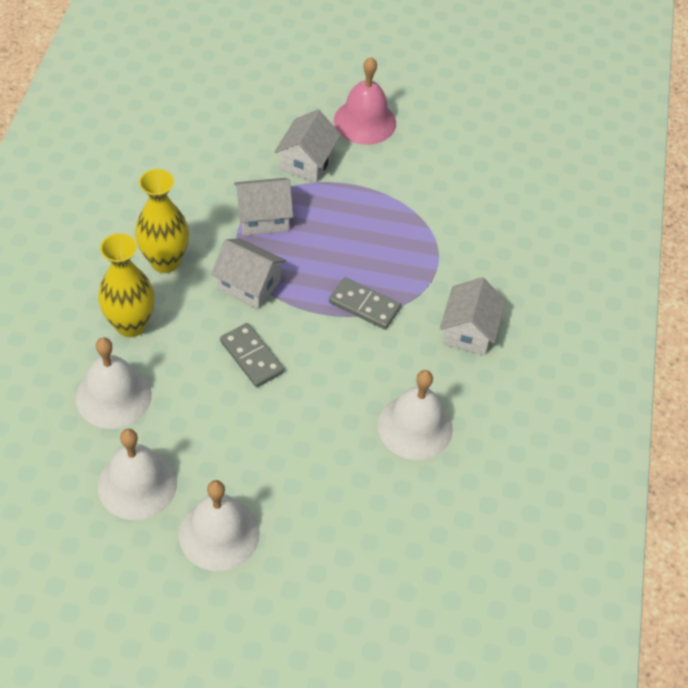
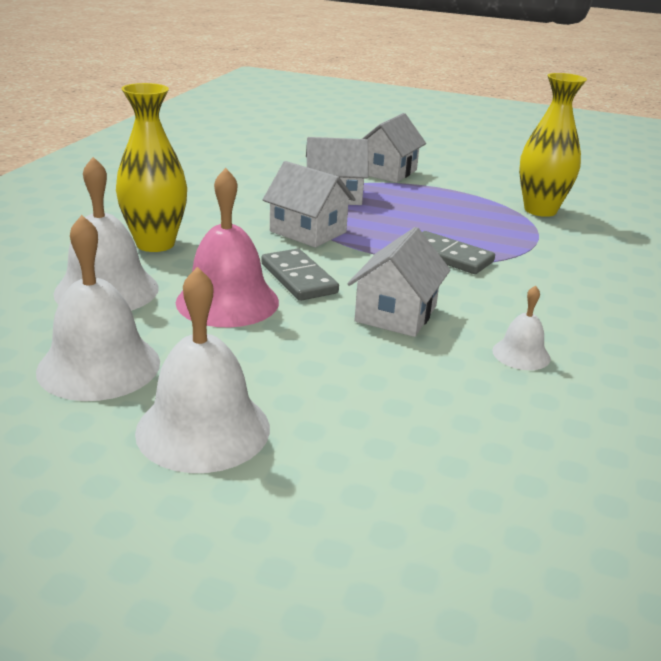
camera: 10 degrees right, 25 degrees down
(165, 261) = (214, 210): yellow vase -> yellow vase (540, 210)
(365, 121) = (450, 158): pink bell -> pink bell (227, 301)
(415, 427) = (521, 354): white bell -> white bell, size x0.52
(469, 331) = (586, 285): white house -> white house (396, 314)

